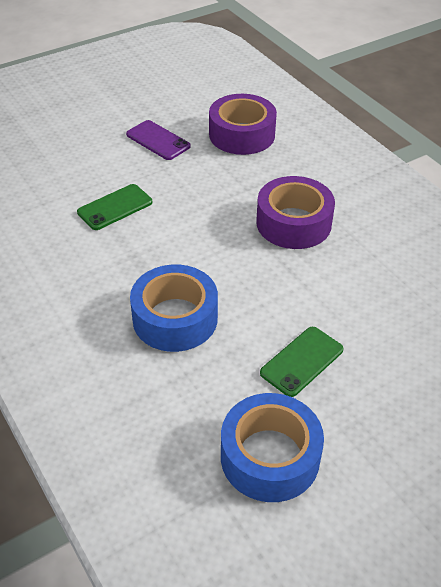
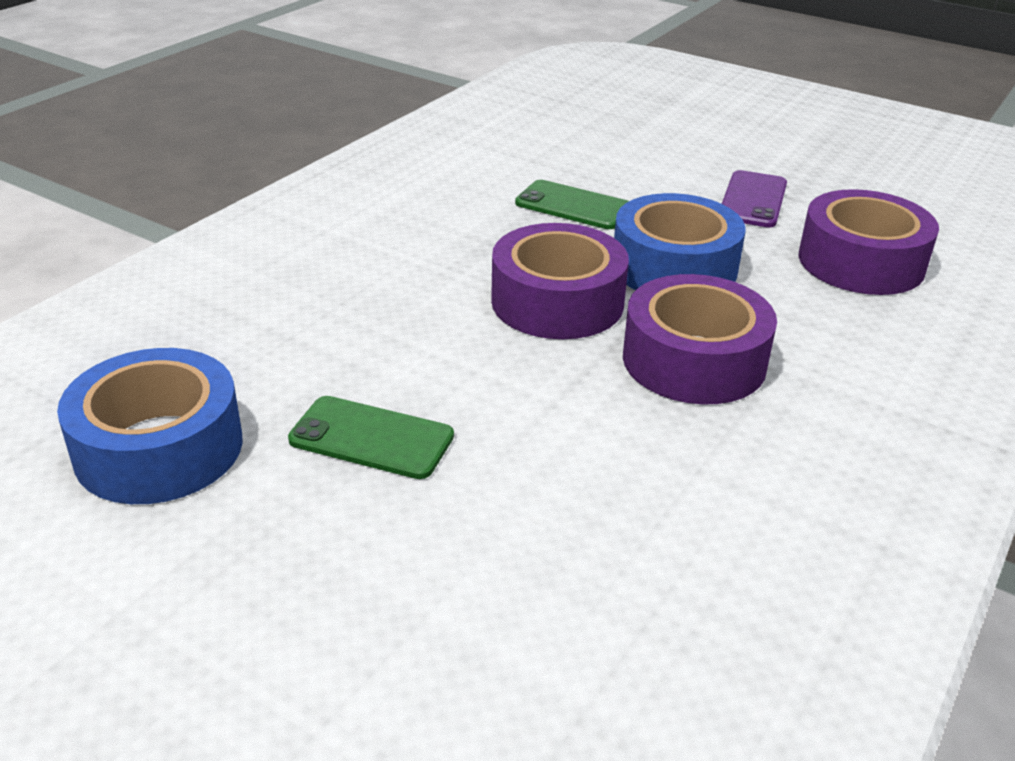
camera: 65 degrees right, 10 degrees down
(175, 318) = (390, 303): blue tape -> blue tape (674, 267)
(214, 250) = (557, 302): none -> purple tape

